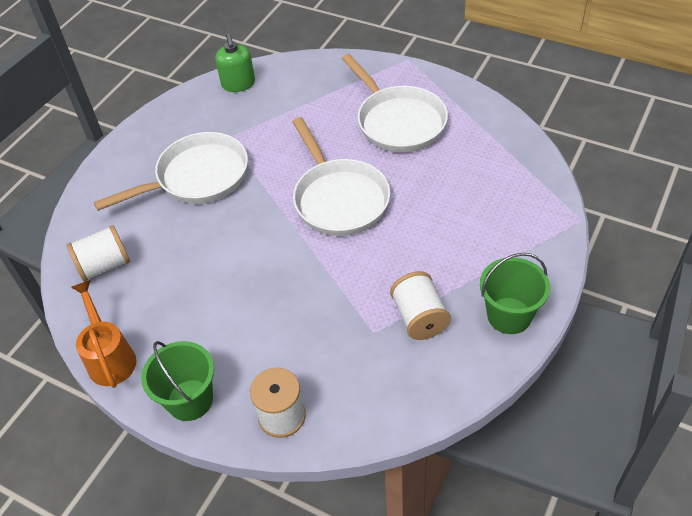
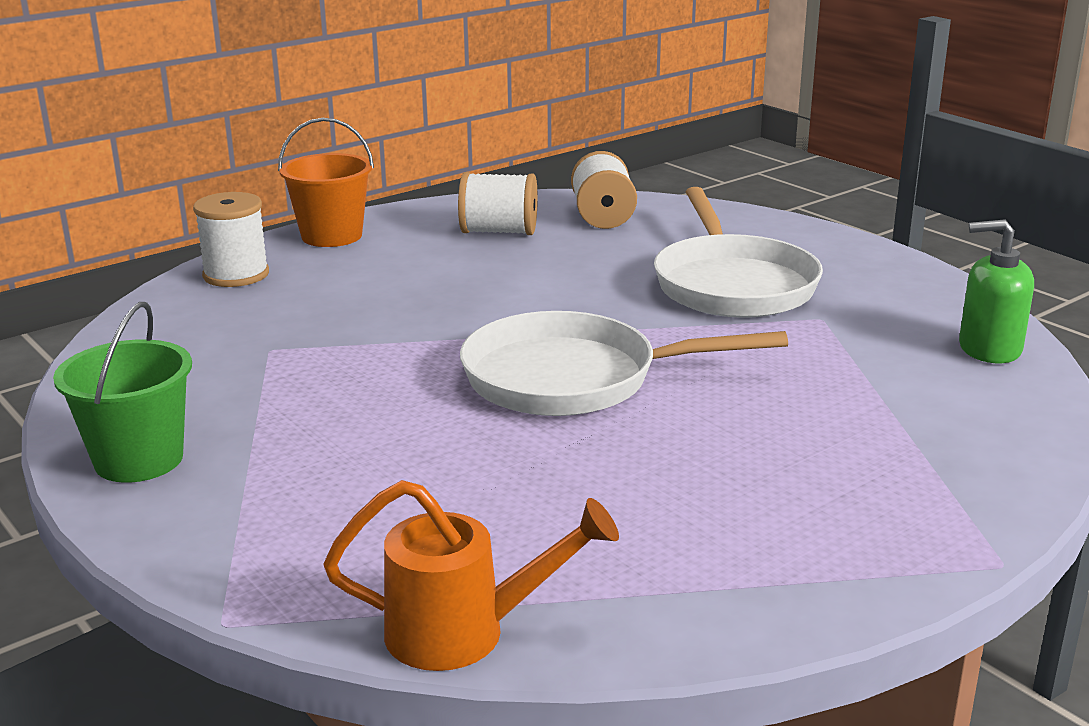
camera: 110 degrees right, 25 degrees down
(110, 357) = (448, 208): orange watering can -> orange watering can (464, 632)
(190, 400) = (332, 236): green bucket -> orange bucket
(398, 122) = (749, 486): white pan -> none
(419, 318) = (245, 386): white spool -> white spool (499, 232)

